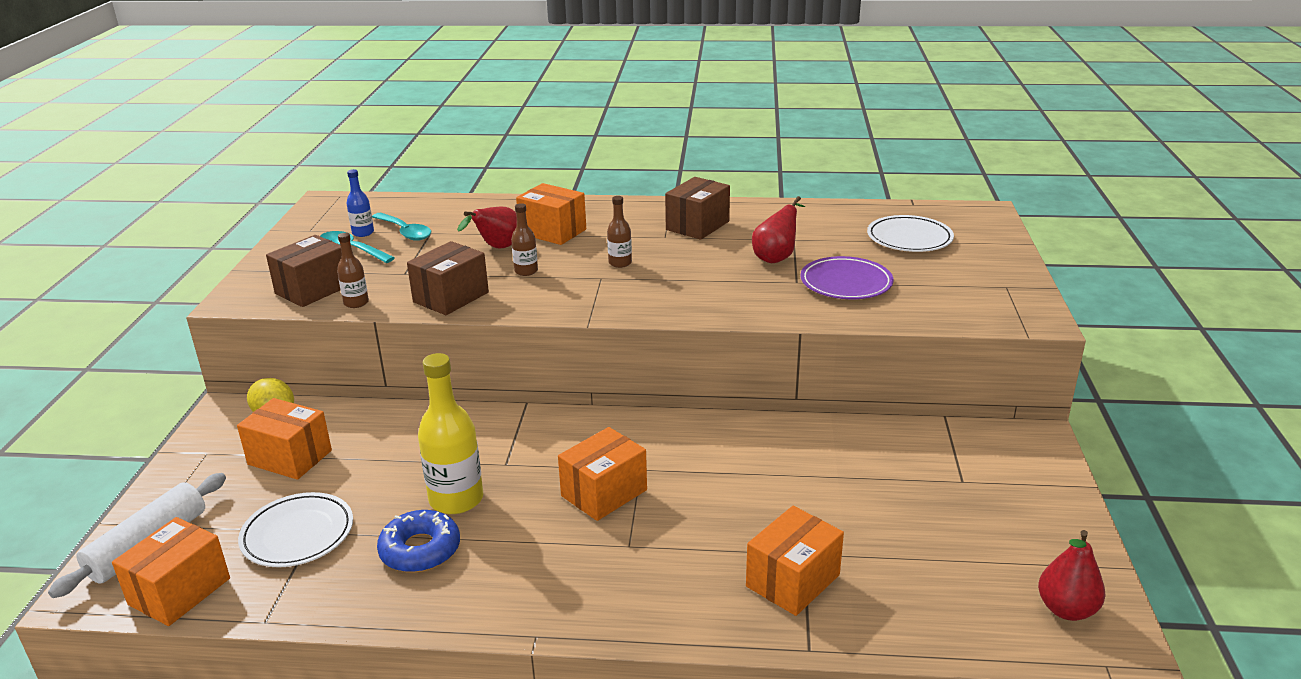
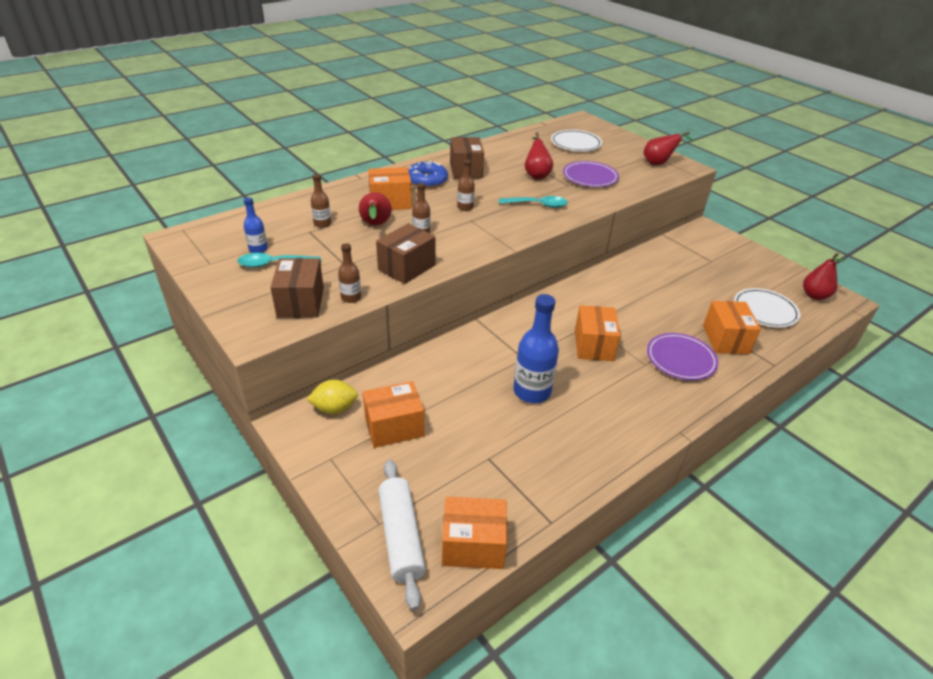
camera: 45 degrees left, 10 degrees up
(179, 591) = (473, 545): orange box -> orange box turned 75 degrees counterclockwise
(298, 534) = (482, 465): white plate -> white plate (765, 310)
(405, 232) = (290, 237): turquoise spoon -> turquoise spoon (537, 205)
(420, 550) = (561, 429): blue donut -> blue donut (427, 180)
(451, 297) = (406, 267): brown box -> brown box turned 45 degrees clockwise
(453, 230) = (322, 224): none -> brown bottle
(456, 499) = (532, 391): yellow bottle -> blue bottle
(684, 566) = (680, 359): none -> purple plate
(994, 300) = (659, 163): none -> red pear

